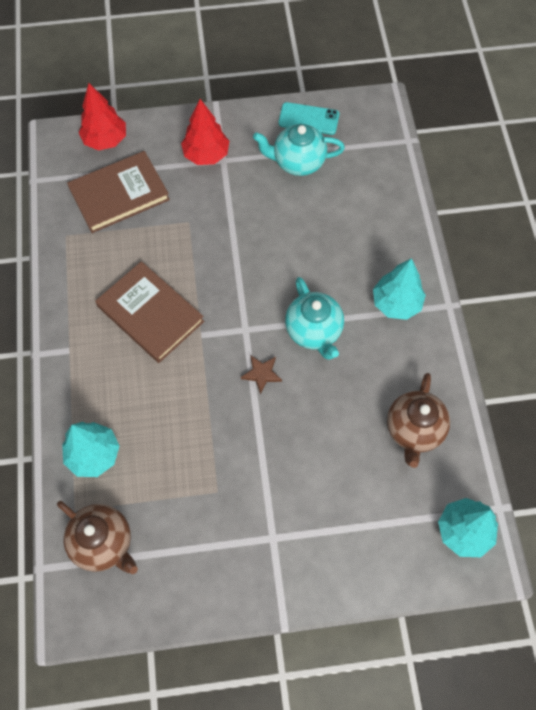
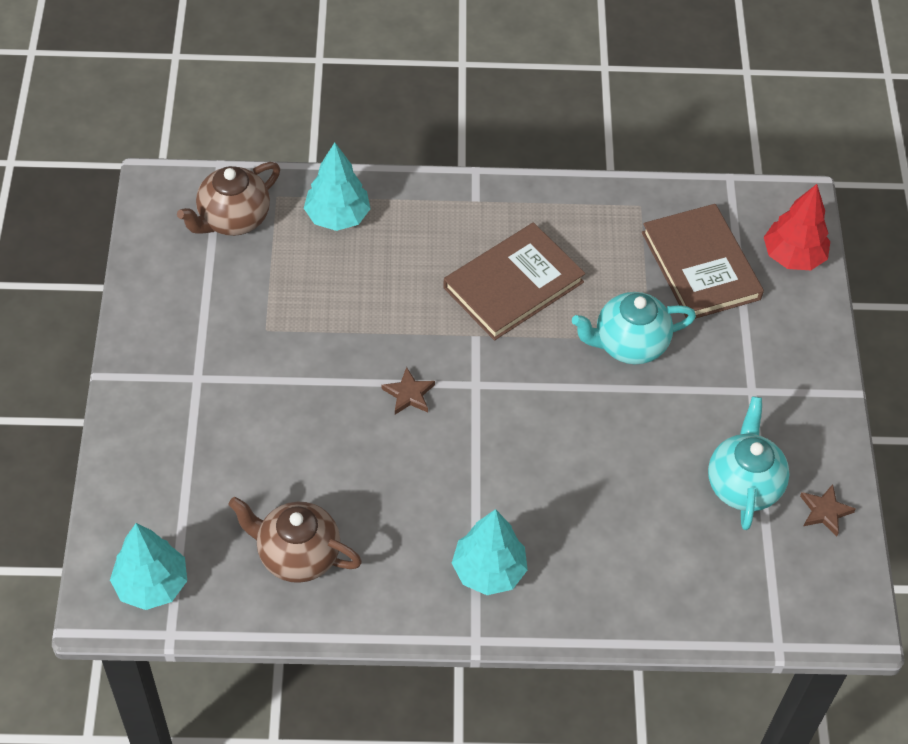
camera: 95 degrees right, 10 degrees down
(206, 155) = (762, 371): red tree -> none
(308, 119) = (825, 511): turquoise phone -> brown star
(314, 331) = (460, 462): turquoise teapot -> turquoise teapot (629, 344)

